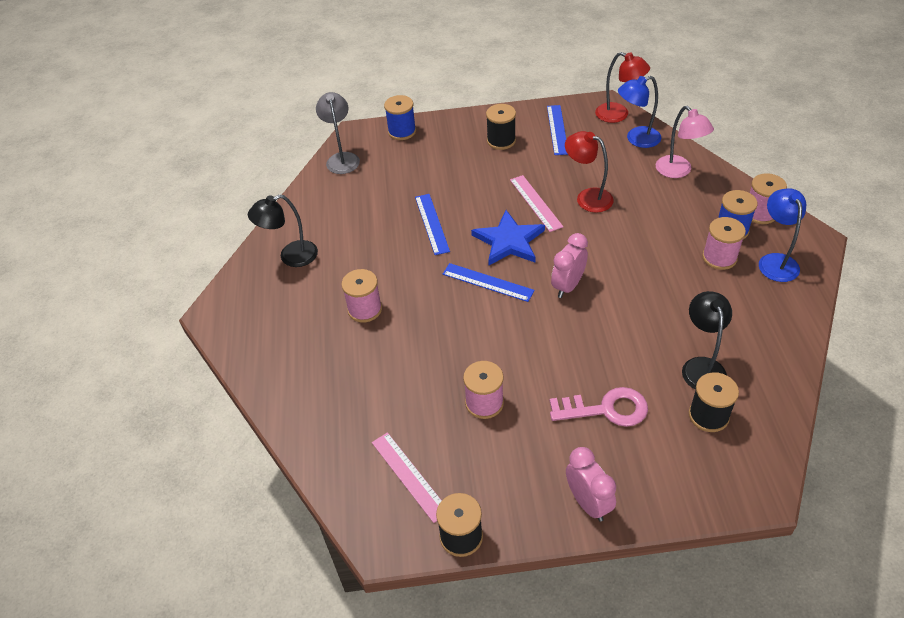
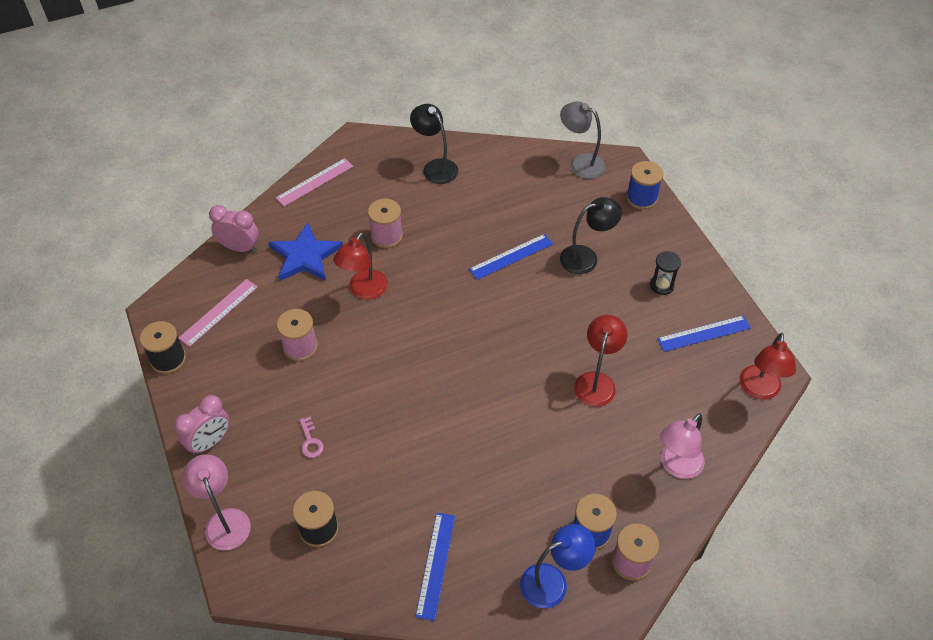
camera: 70 degrees right, 5 degrees up
(342, 158) = (580, 163): grey lamp -> grey lamp turned 120 degrees counterclockwise
(430, 338) = (364, 291): none -> red lamp
(487, 282) = (444, 318): blue ruler -> blue ruler (435, 565)
(501, 141) = (662, 285): black spool -> black hourglass
(509, 241) = (506, 324): blue star -> blue star (305, 256)
(535, 203) = (571, 336): pink ruler -> pink ruler (315, 182)
(568, 286) = (458, 385): pink clock -> pink clock (240, 248)
(605, 409) = (310, 441): pink key -> pink key, size x0.51
(636, 139) = (719, 415): blue lamp -> none
(689, 498) = (224, 520): none -> pink lamp
(701, 366) = (379, 517): black lamp -> black lamp (586, 257)
(719, 257) = (541, 522): pink spool -> none

